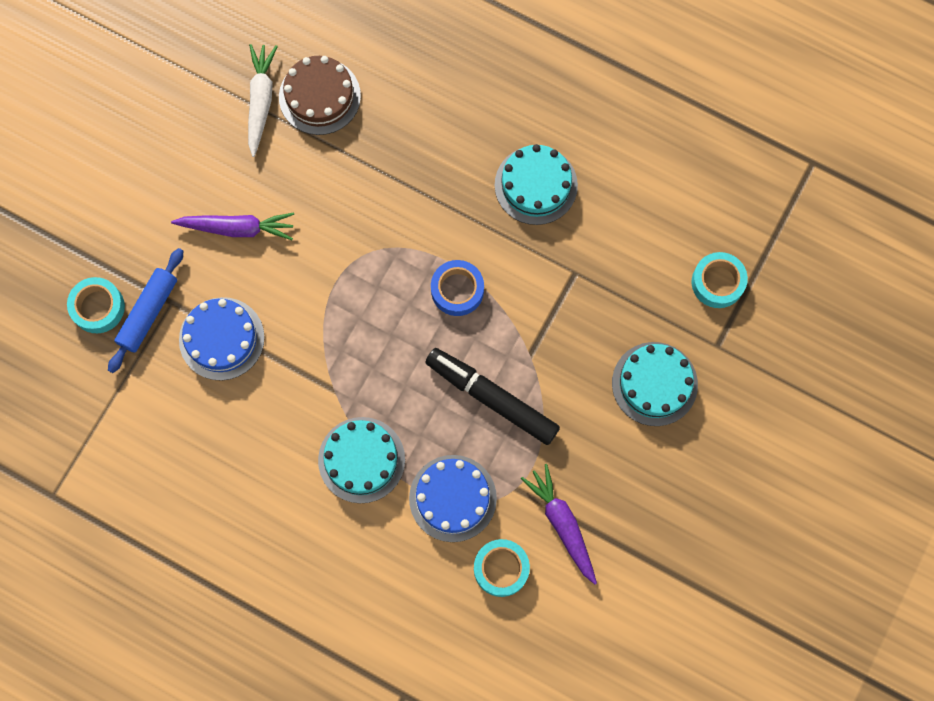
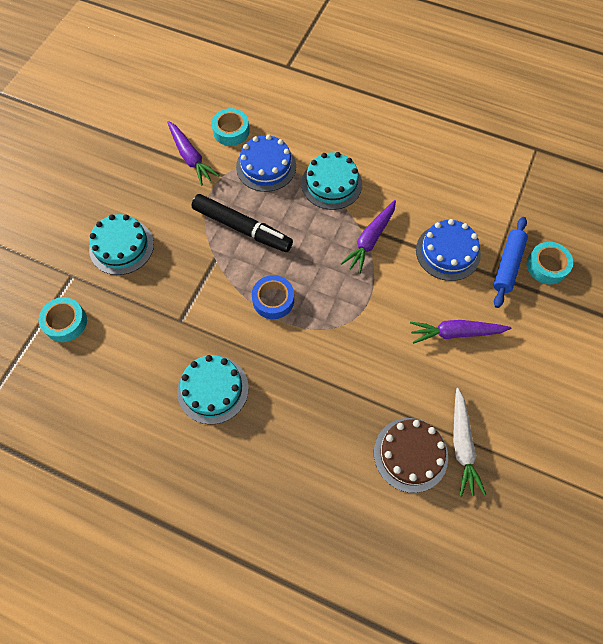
camera: 175 degrees right, 10 degrees down
(321, 365) = (370, 240): none -> purple carrot

